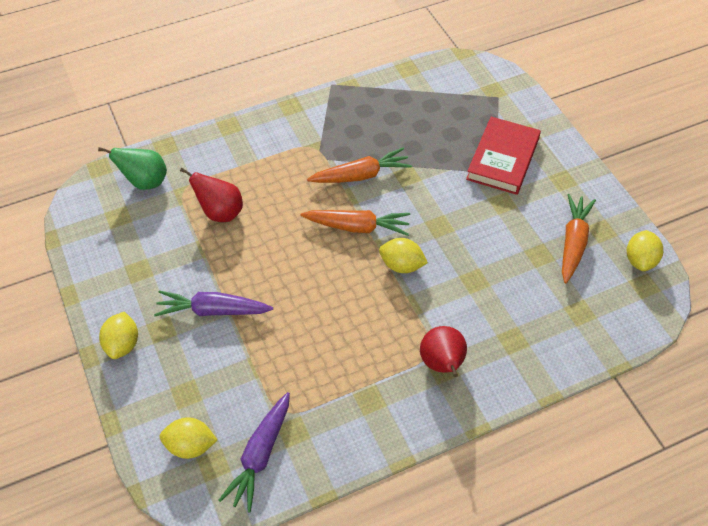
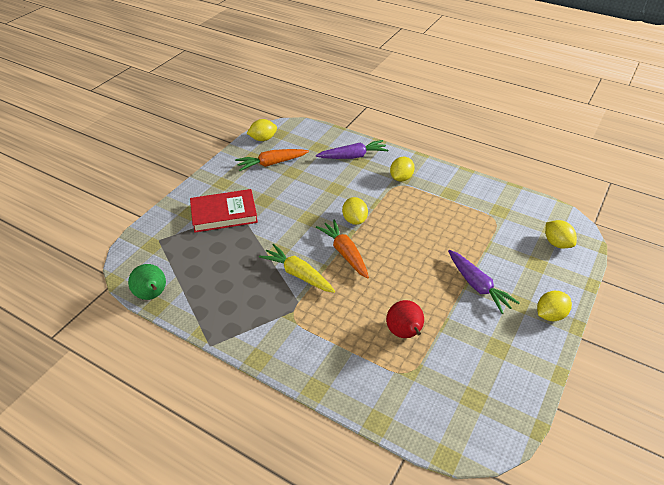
camera: 125 degrees left, 10 degrees down
(145, 182) = (426, 406): green pear -> green pear (152, 295)
(260, 455) = (526, 215): purple carrot -> purple carrot (353, 156)
(361, 175) = (298, 274): orange carrot -> yellow carrot
(442, 364) = (401, 178): red pear -> yellow lemon

